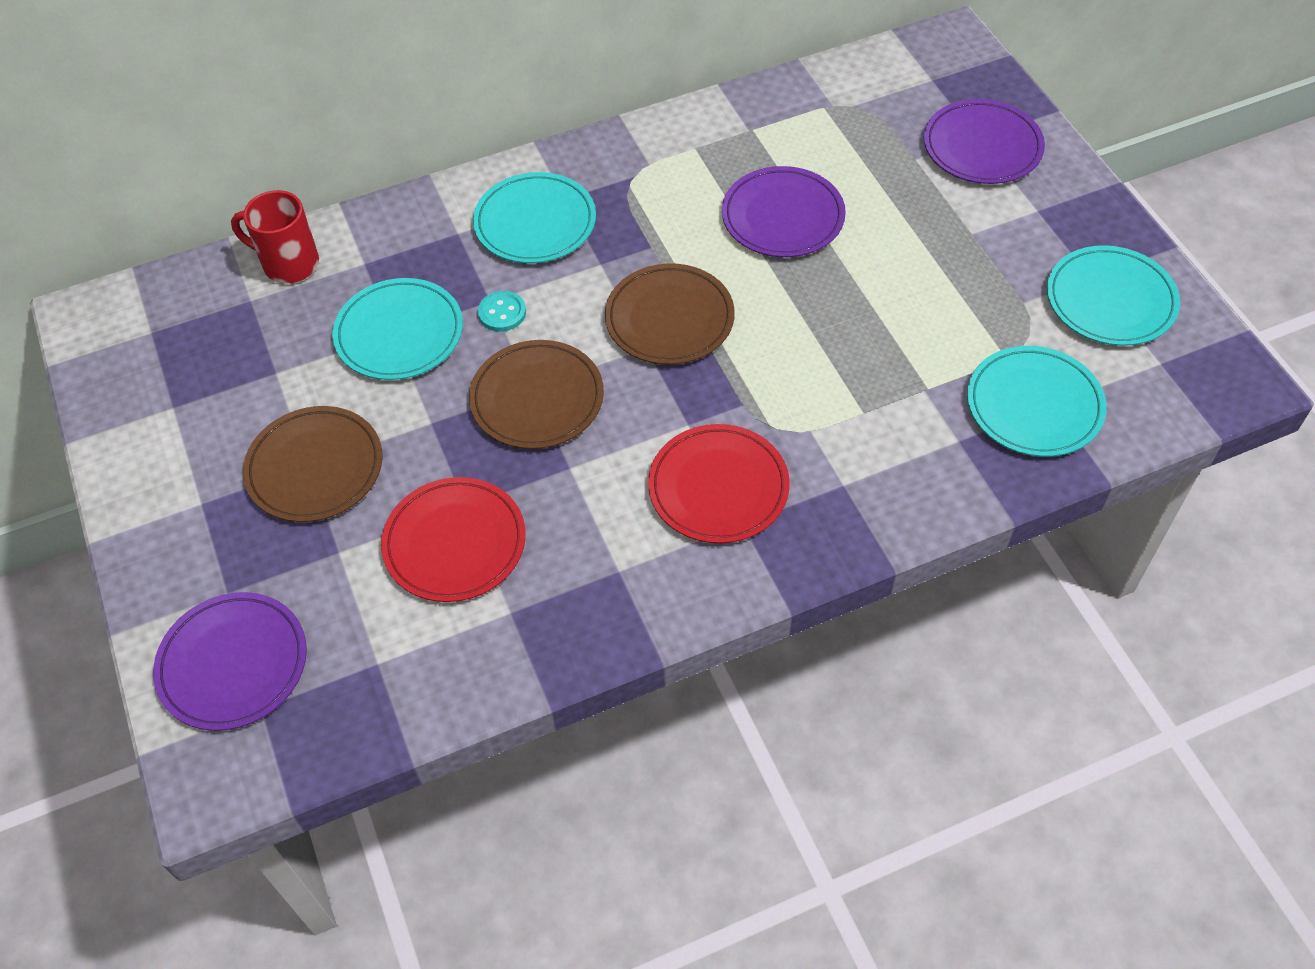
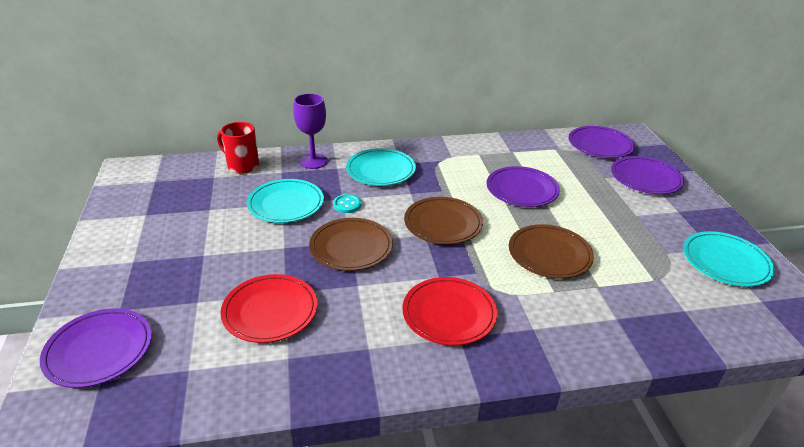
camera: 10 degrees right, 20 degrees down
(315, 468) = (207, 256): brown plate -> brown plate (549, 254)
(410, 226) = (313, 161): none -> purple goblet
(899, 81) = (600, 145): none -> purple plate
(1034, 405) = (671, 308): turquoise plate -> none

